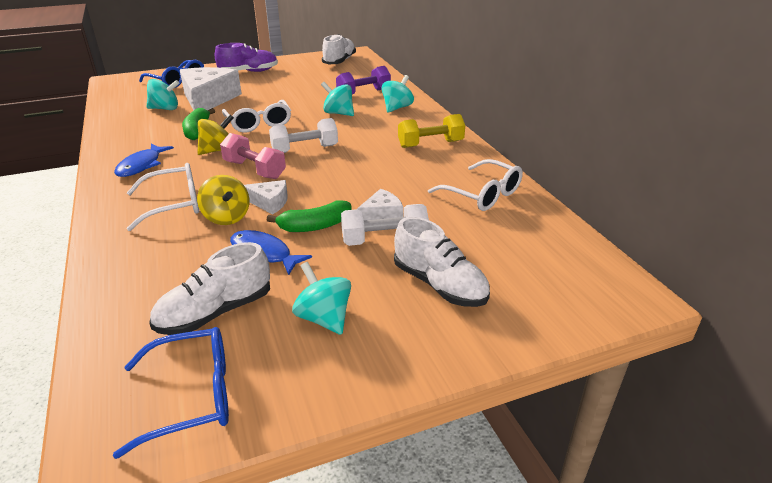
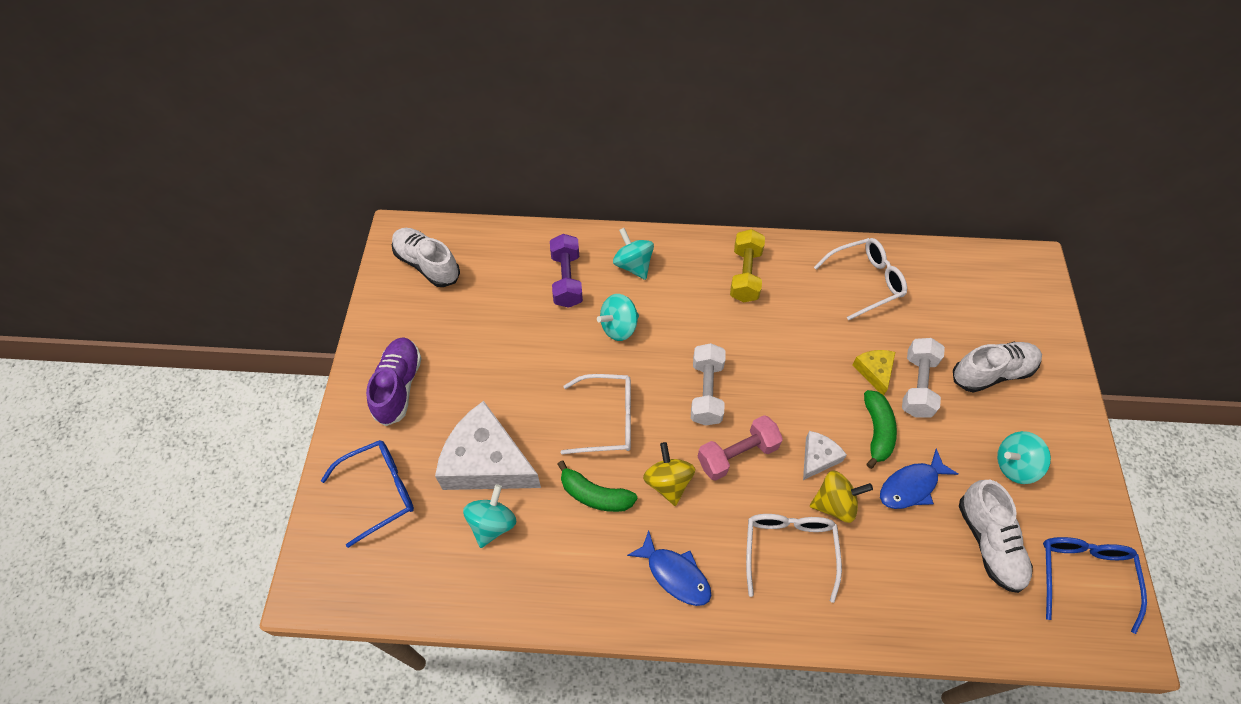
camera: 65 degrees left, 25 degrees up
(382, 215) = (874, 371): white cheese -> yellow cheese

